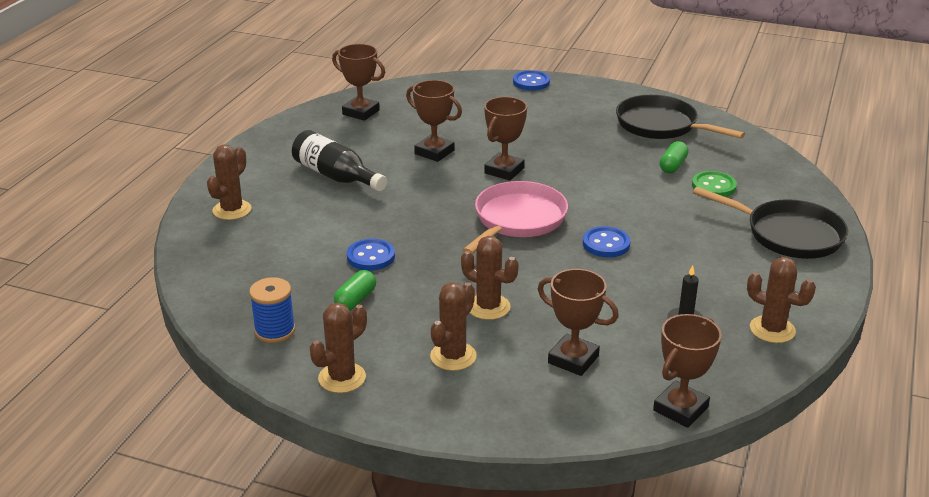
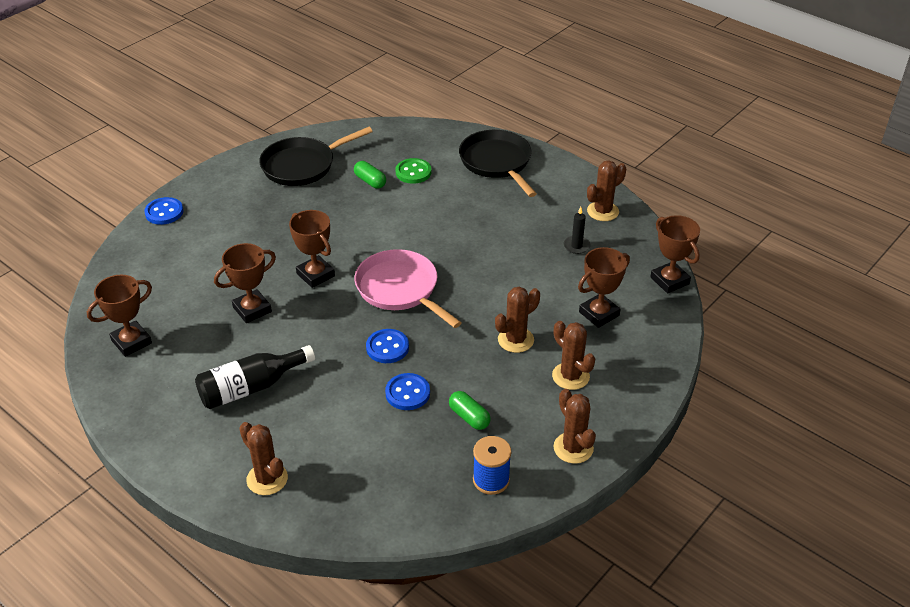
camera: 70 degrees left, 10 degrees up
(606, 244) = (462, 252): blue button -> blue button (387, 347)
(788, 234) = (497, 163): black pan -> black pan turned 75 degrees counterclockwise

